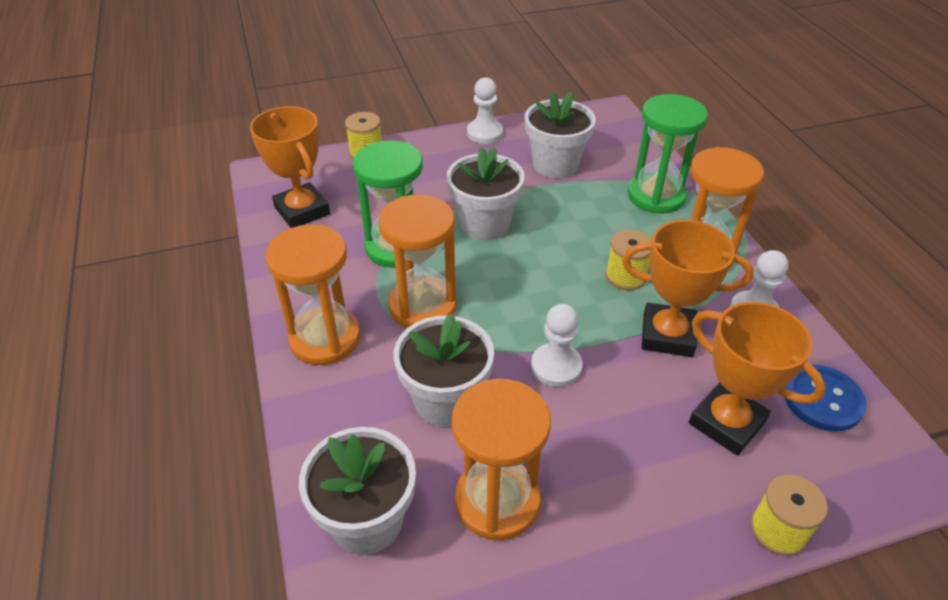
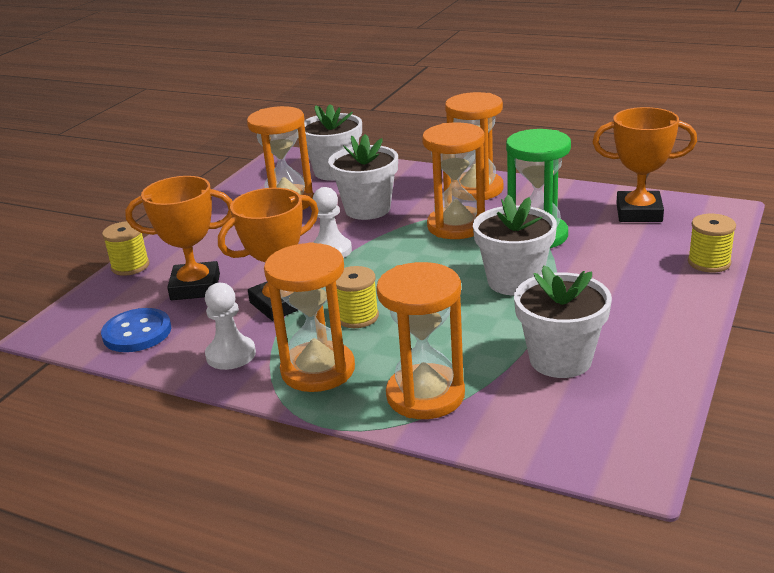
camera: 135 degrees right, 15 degrees down
(484, 133) = (679, 342): white pawn -> none
(656, 196) = (425, 395): green hourglass -> orange hourglass

